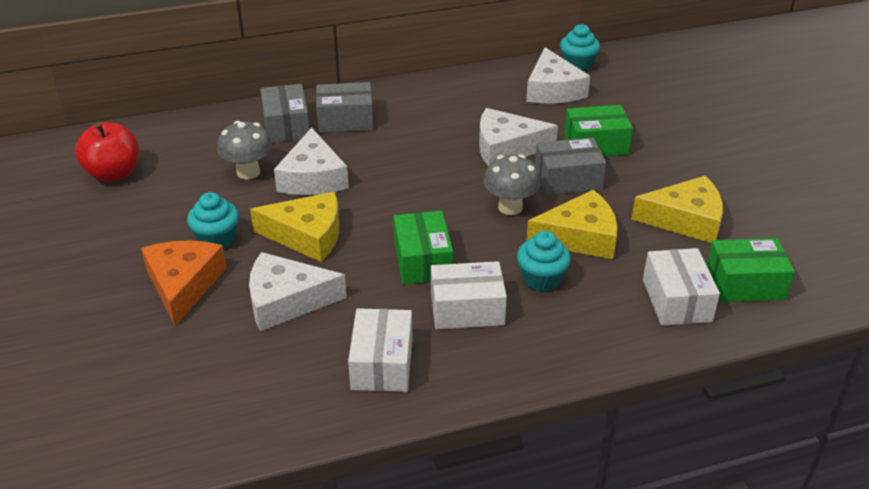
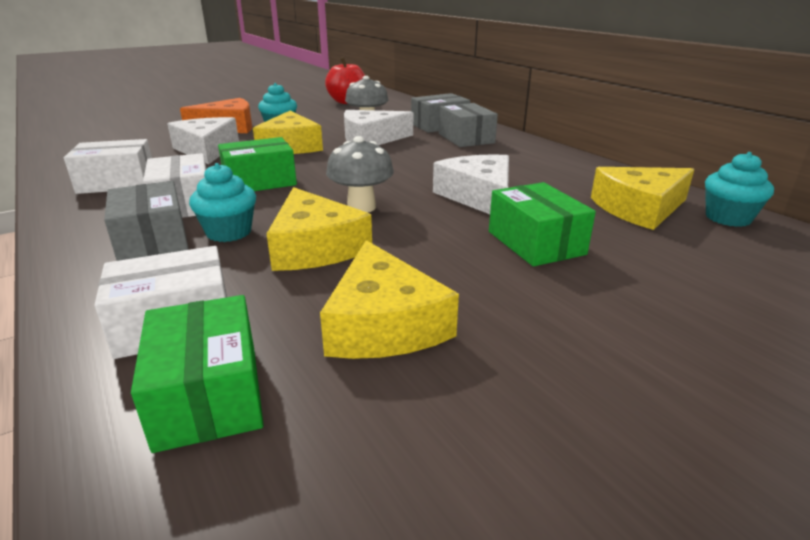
camera: 75 degrees right, 10 degrees down
(552, 90) = (639, 208): white cheese -> yellow cheese
(568, 179) = (437, 232): grey box -> grey box (152, 241)

